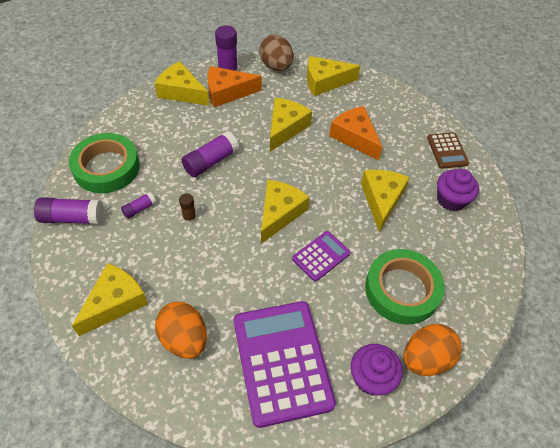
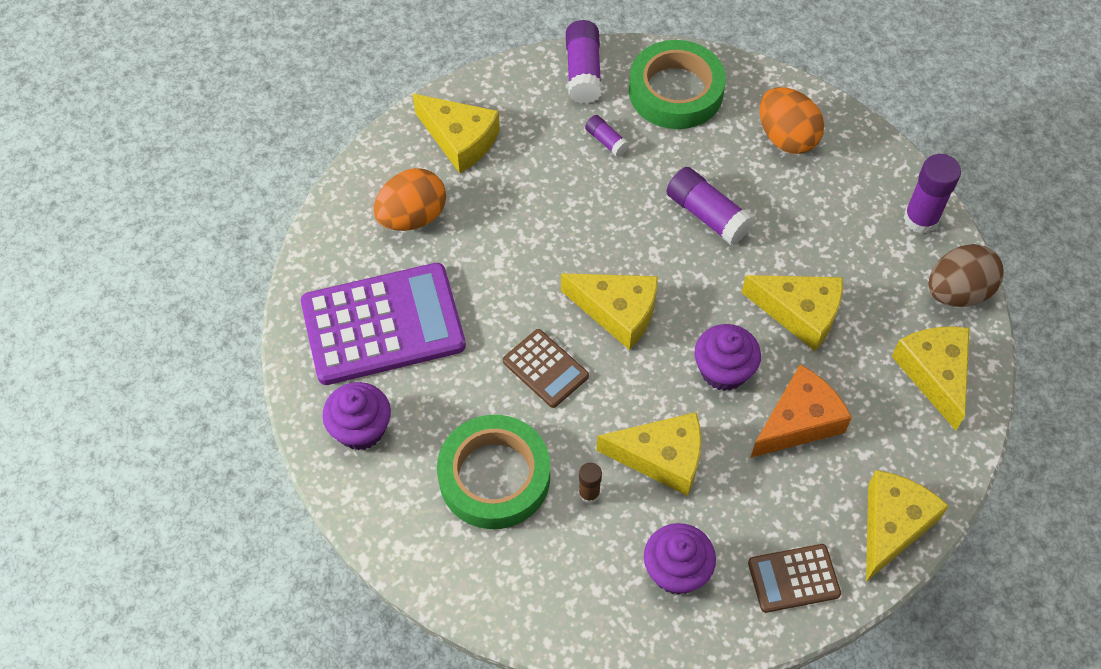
camera: 90 degrees right, 5 degrees up
(181, 92) = (854, 158): yellow cheese -> yellow cheese (892, 525)
(189, 218) = (597, 200): brown glue stick -> brown glue stick (589, 493)
(227, 92) = (868, 223): orange cheese -> none
(321, 256) = (545, 368): purple calculator -> brown calculator
(322, 165) = (723, 370): none -> purple cupcake
(425, 359) = (387, 499): orange egg -> orange egg (786, 137)

